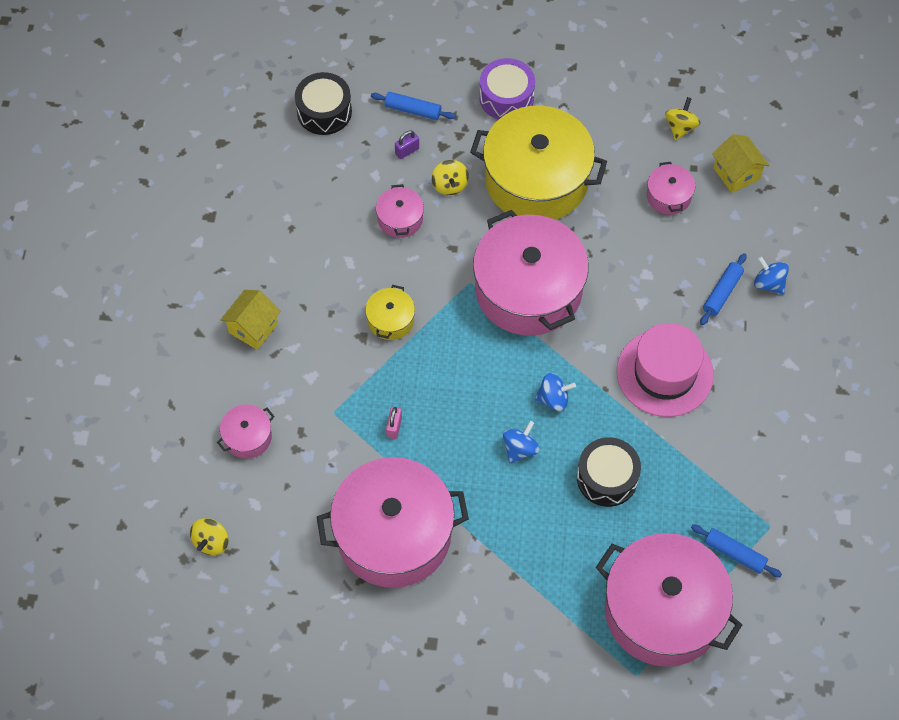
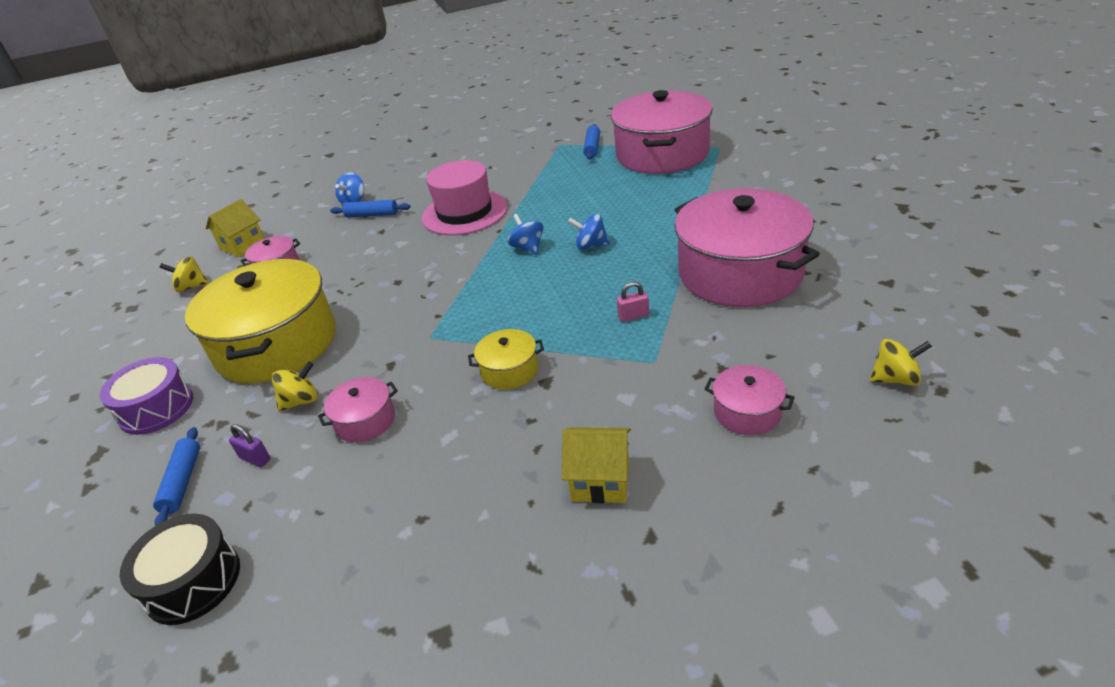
camera: 110 degrees left, 25 degrees down
(528, 290) = (419, 300): pink pot -> none
(607, 478) = (580, 203): black drum -> none

